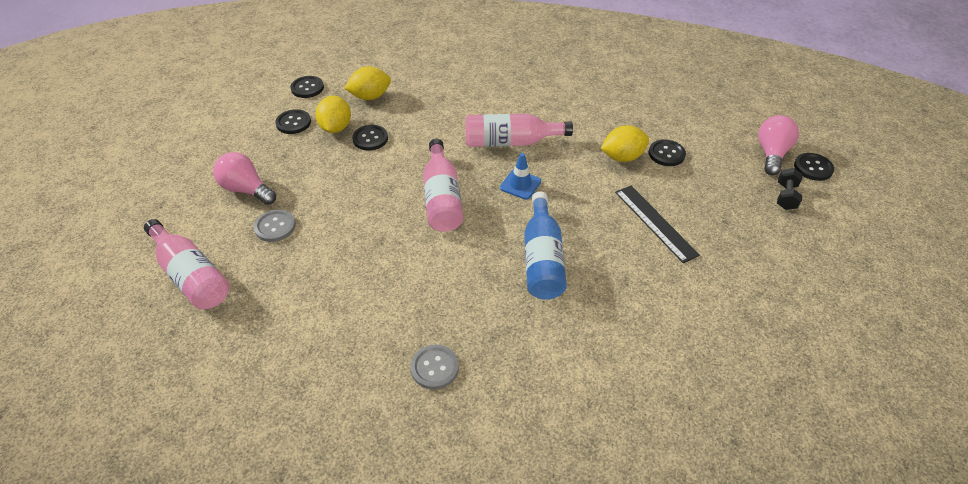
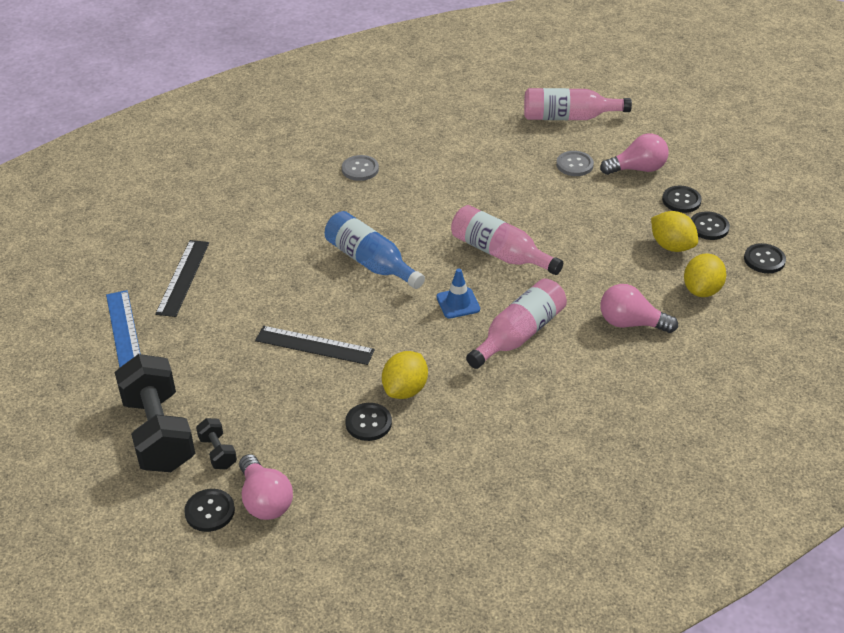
camera: 135 degrees right, 5 degrees down
(370, 139) = (630, 257): black button -> black button (681, 200)
(438, 107) = (631, 323): none -> pink light bulb
(722, 363) = (183, 277): none -> black ruler
(813, 342) = (124, 331): none -> blue ruler
(824, 234) = (159, 432): none -> black dumbbell

